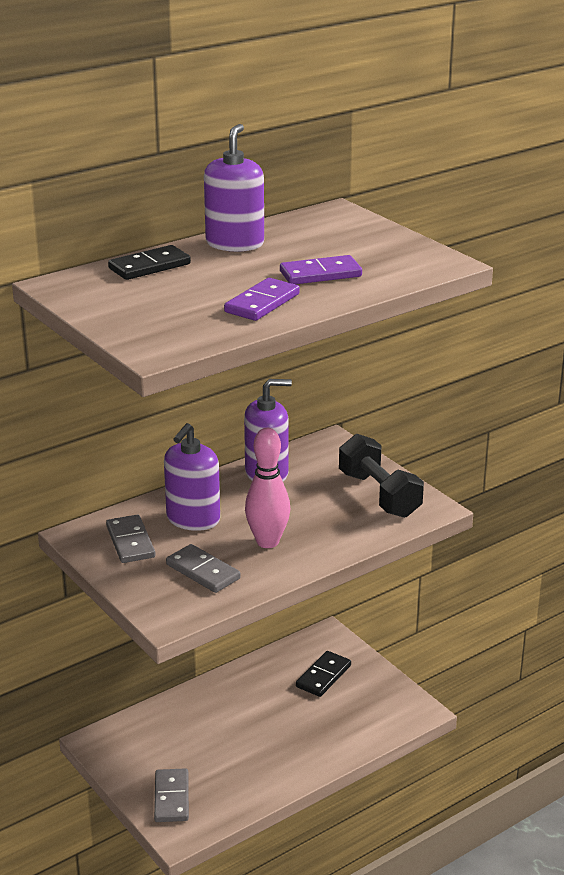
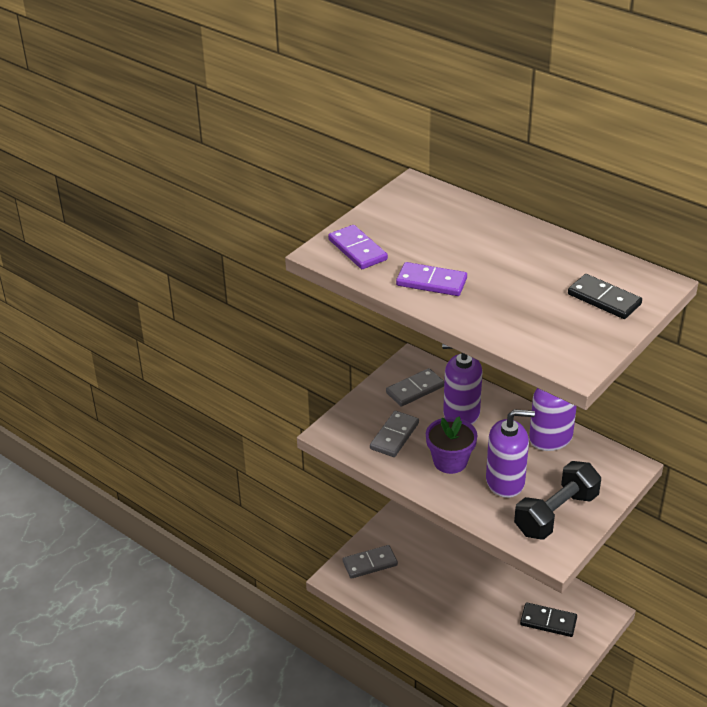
camera: 75 degrees right, 10 degrees up
(149, 266) = (471, 216): black domino -> black domino (604, 299)
(235, 244) = (543, 245): purple soap dispenser -> purple soap dispenser (505, 481)
(267, 542) = (450, 461): pink bowling pin -> purple flower pot
(320, 274) = (506, 300): purple domino -> purple domino (357, 250)

